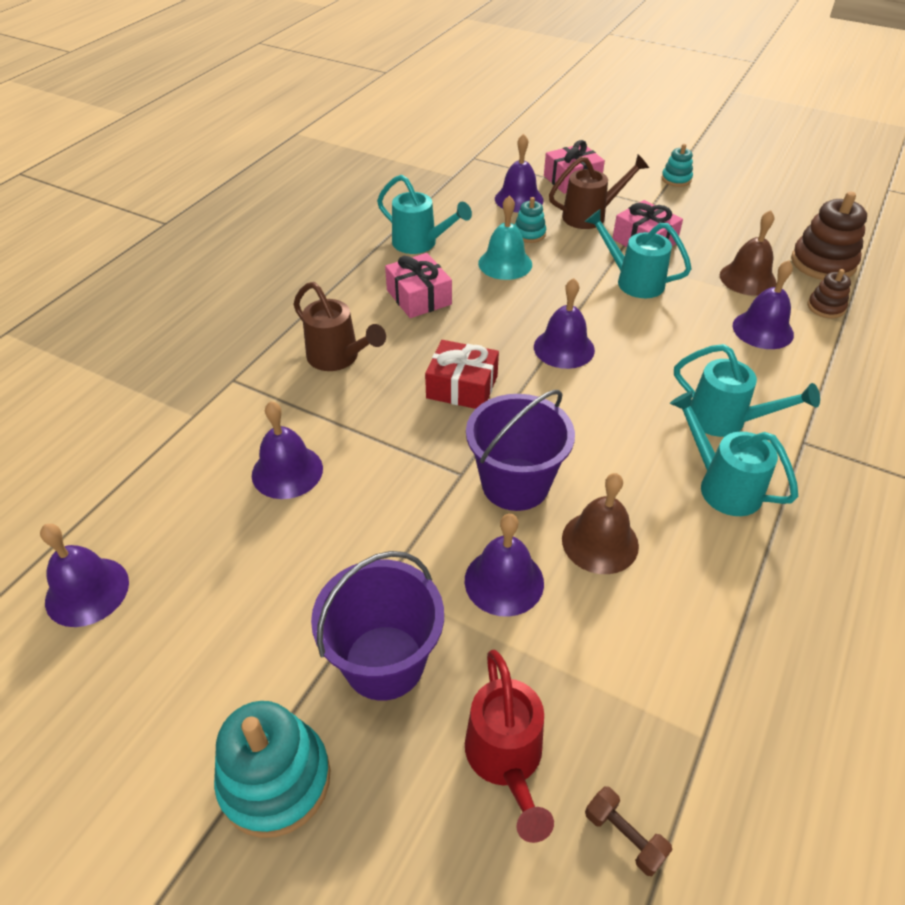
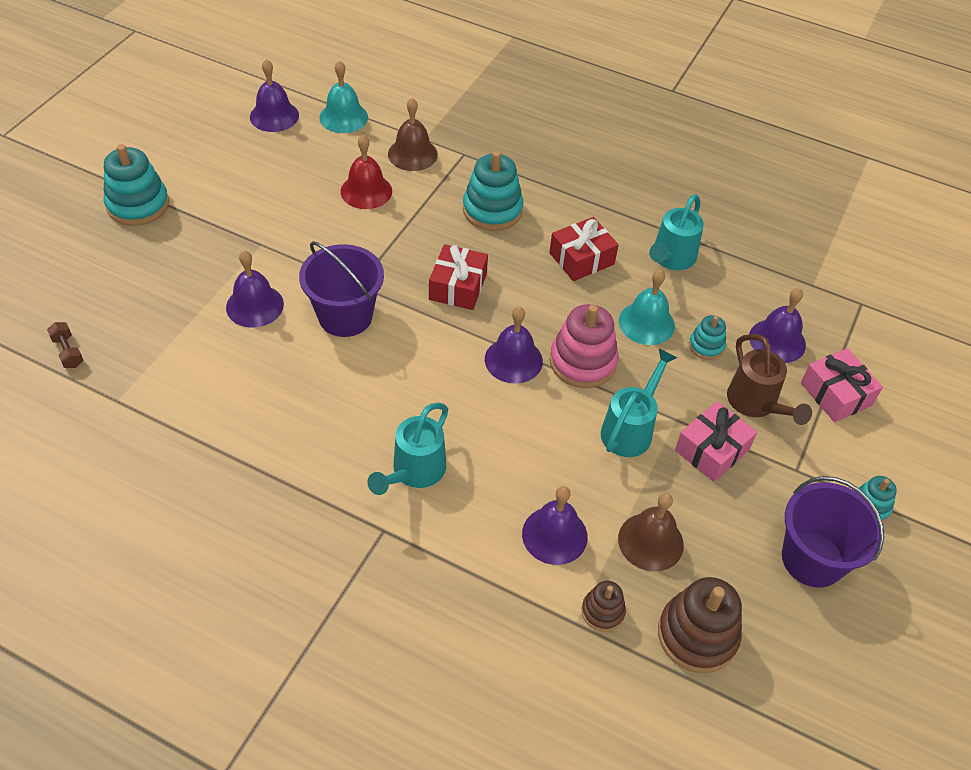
camera: 85 degrees right, 5 degrees up
(119, 502) = (343, 117): none -> turquoise bell
(287, 471) = (366, 191): purple bell -> red bell
(338, 358) = (492, 210): brown watering can -> turquoise stacking toy
(384, 662) = (202, 246): purple bucket -> purple bucket (812, 559)
(419, 297) = (581, 258): pink gift -> red gift
(506, 759) = (126, 301): red watering can -> none
(559, 304) = (582, 362): none -> pink stacking toy
(600, 542) = (283, 363): brown bell -> brown bell (412, 154)
(624, 836) = (68, 352): brown dumbbell -> brown dumbbell turned 75 degrees counterclockwise
(722, 486) = (334, 453): turquoise watering can -> none

